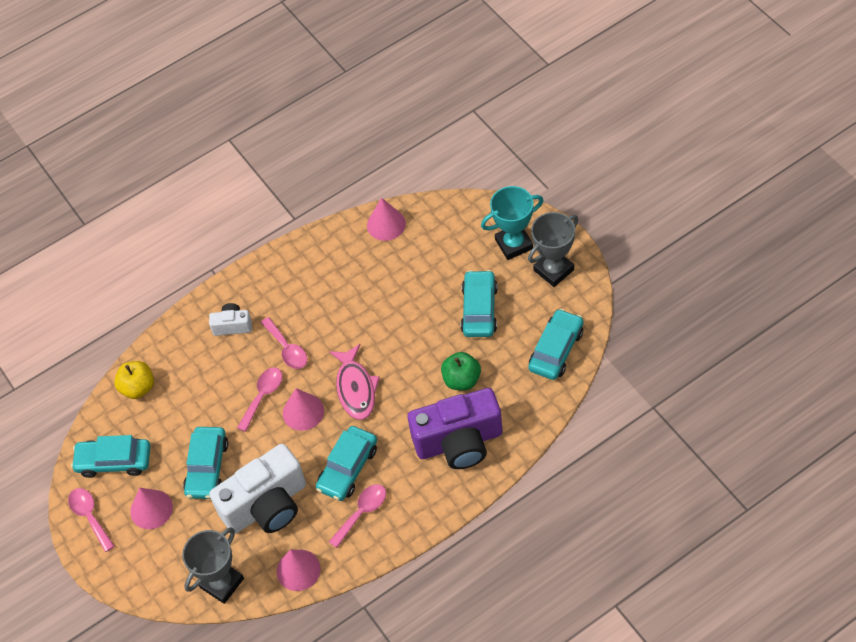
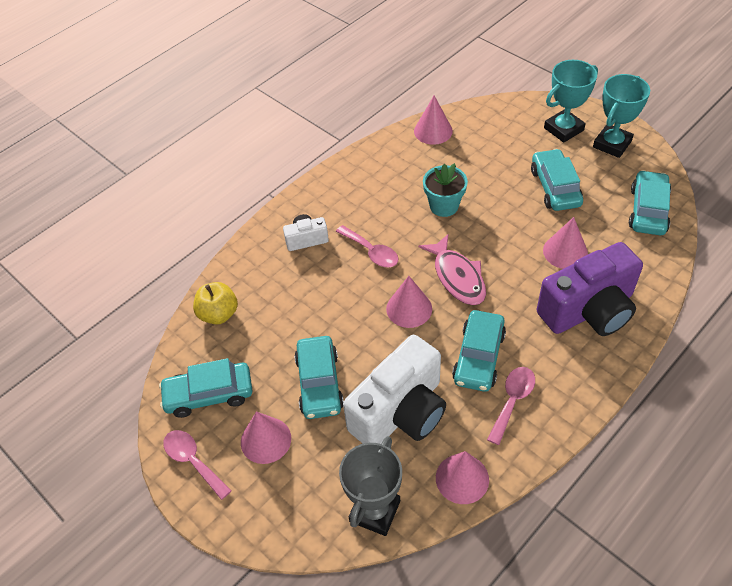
camera: 15 degrees left, 5 degrees down
(263, 396) = (360, 300): pink spoon -> none
(368, 312) = (444, 206): none -> turquoise flower pot
(461, 380) = (565, 251): green apple -> pink cone
(553, 270) = (612, 144): grey trophy -> turquoise trophy

